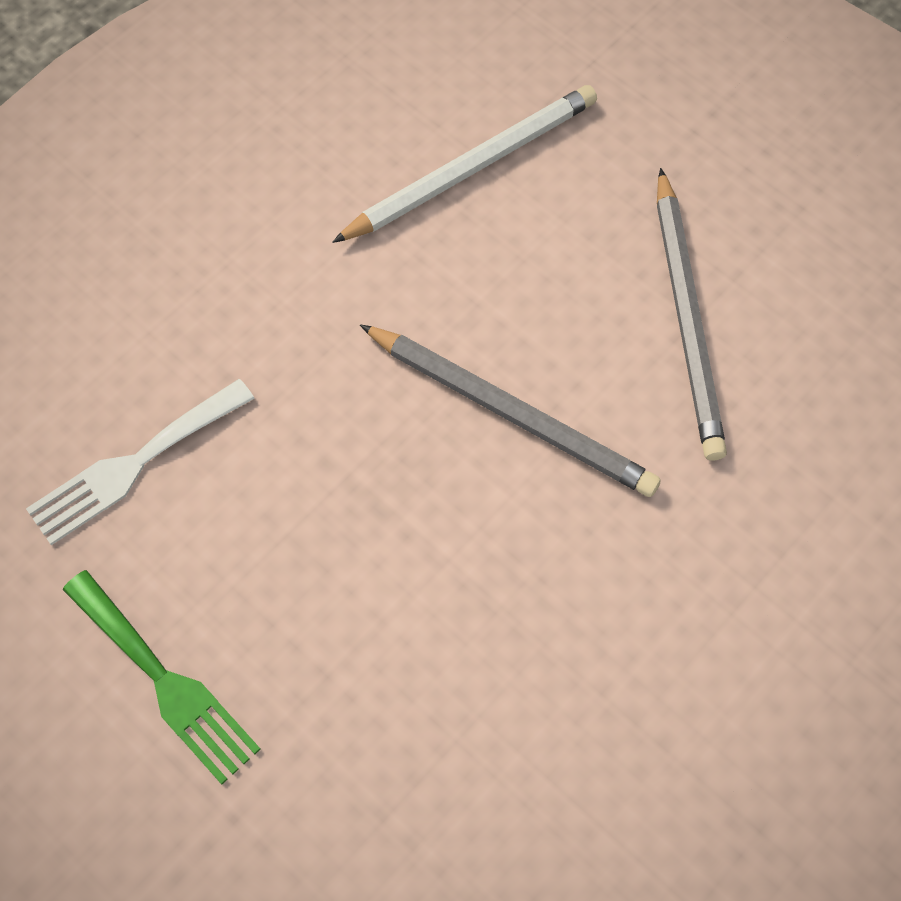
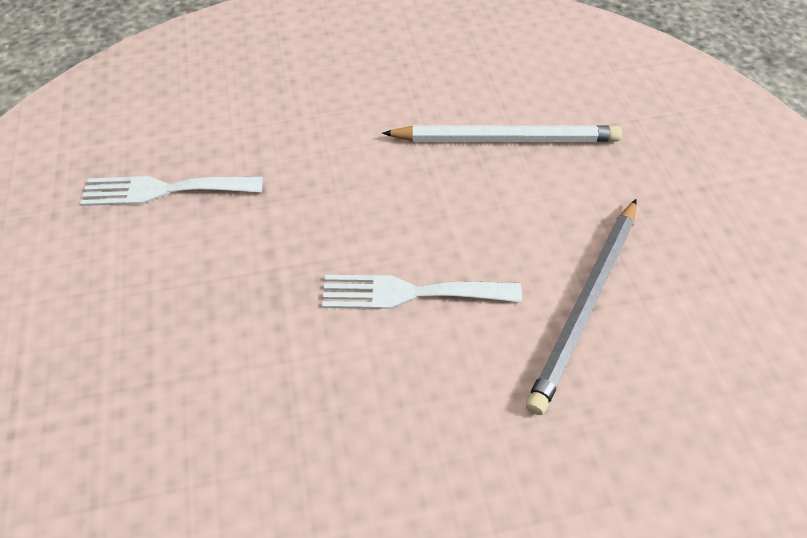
camera: 35 degrees right, 10 degrees down
(165, 681) = (60, 320): green fork -> none
(511, 413) = (411, 293): grey pencil -> white fork

